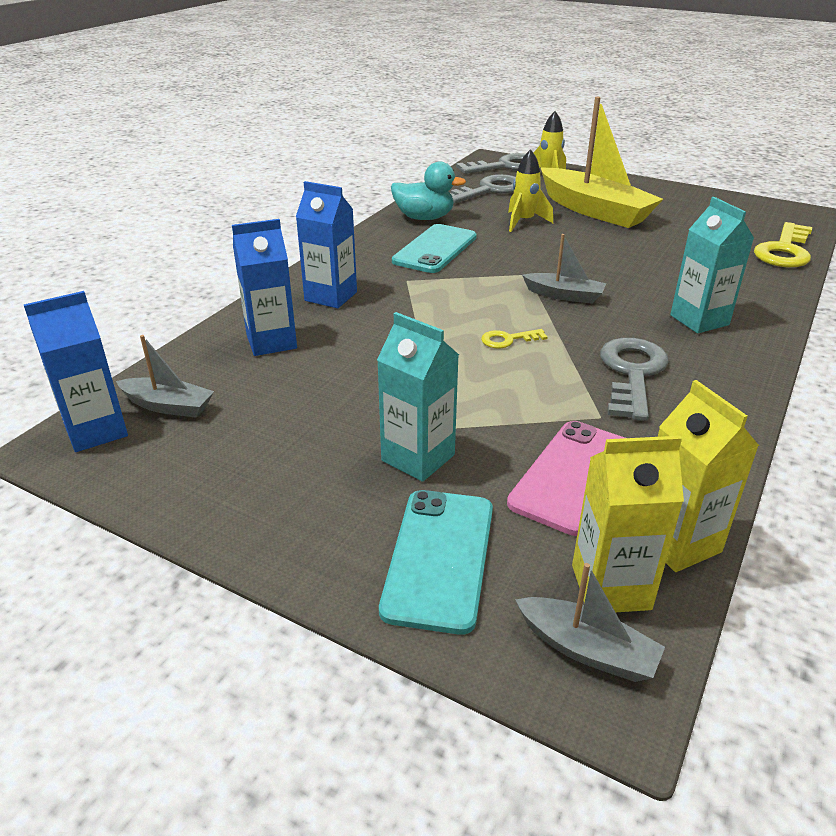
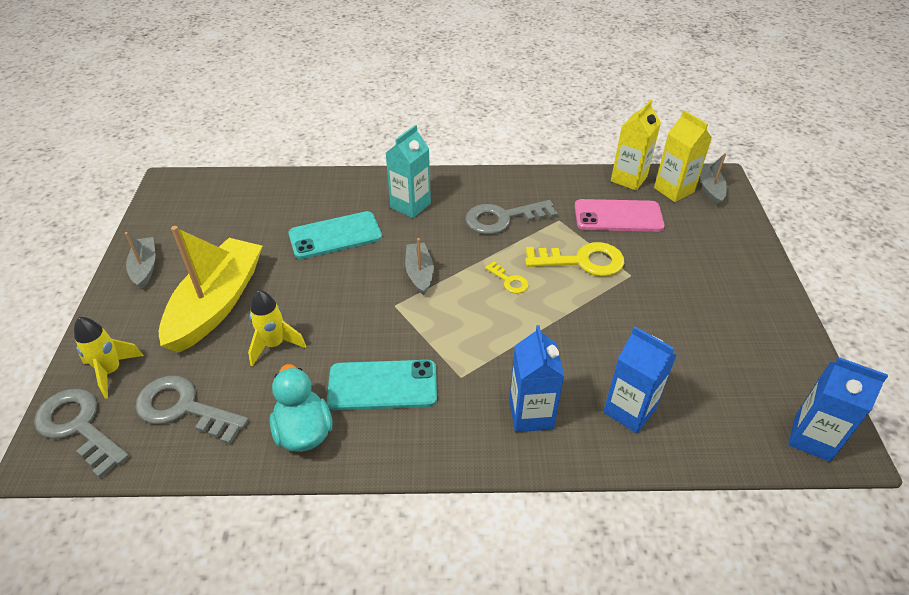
camera: 120 degrees left, 10 degrees up
(168, 406) = (751, 417): grey boat -> grey boat (145, 267)
(418, 458) = (664, 273): turquoise carton -> none
(439, 558) = (716, 239): turquoise phone -> turquoise phone (335, 235)
(784, 251) = (262, 185): yellow key -> yellow key (582, 261)

